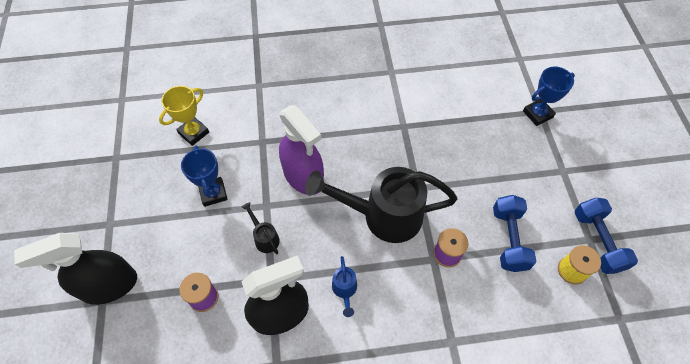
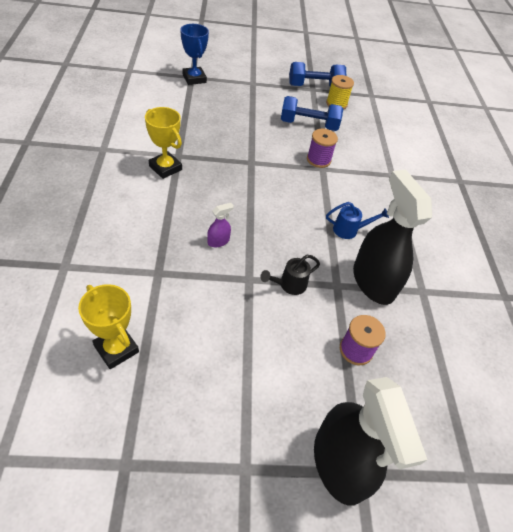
camera: 90 degrees left, 10 degrees down
(213, 193) = (221, 331): blue trophy -> none
(303, 176) = (218, 241): purple spray bottle -> purple spray bottle, size x0.41
(383, 120) = (165, 168): none -> yellow trophy
(384, 216) = (276, 189): black watering can -> none

